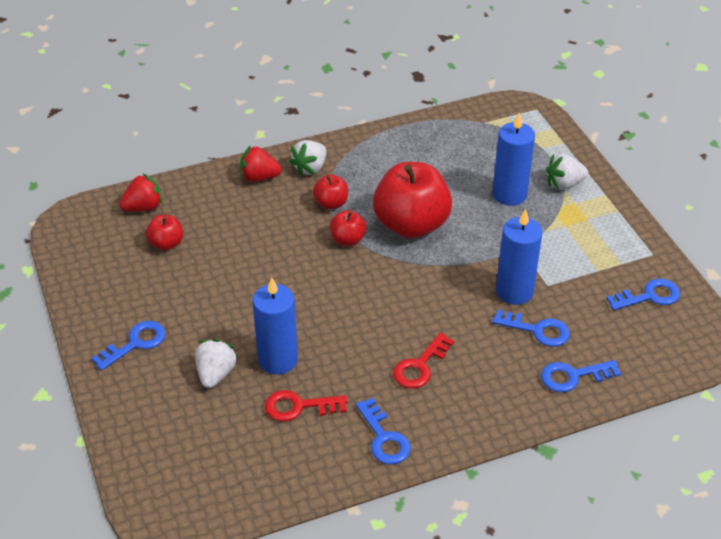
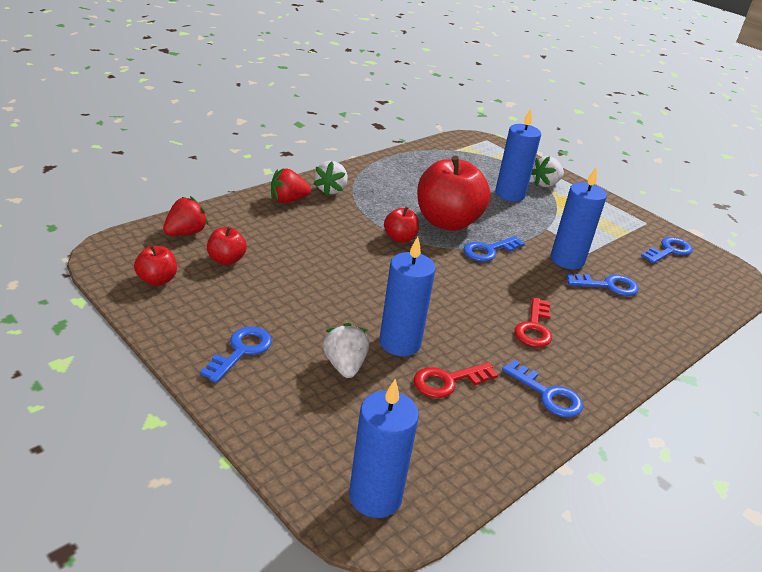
camera: 25 degrees left, 10 degrees down
(177, 496) = (375, 496): none -> blue candle
(331, 203) = (366, 213): red apple -> red apple (157, 280)
(573, 376) = (664, 316): blue key -> blue key (489, 250)

